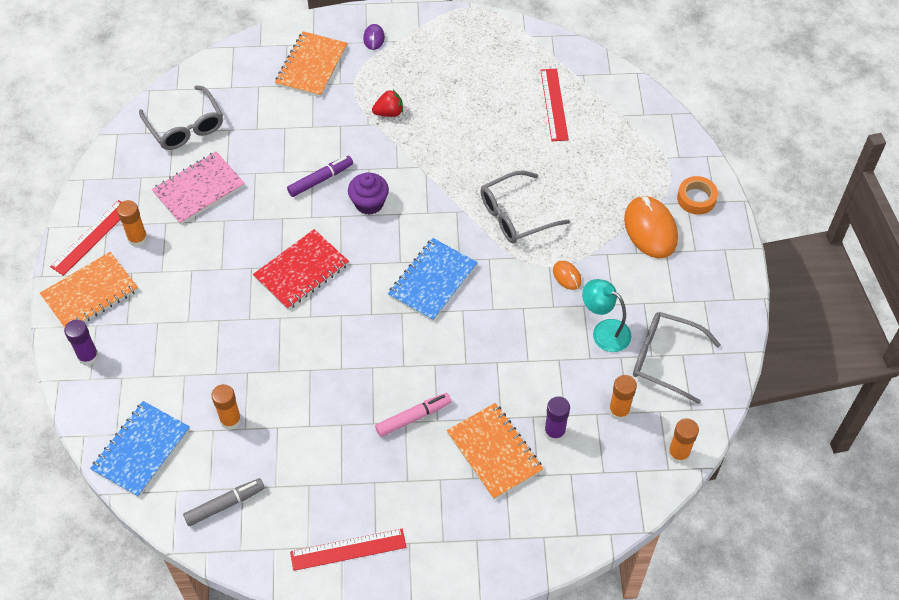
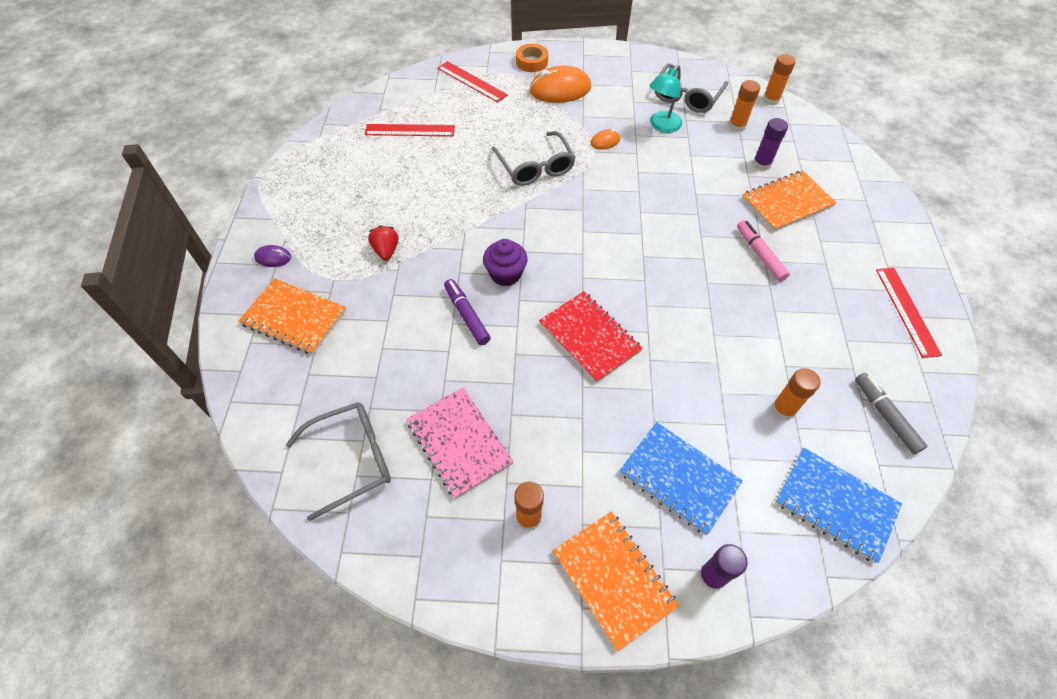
camera: 85 degrees left, 0 degrees up
(91, 237) = (520, 581): red ruler -> red ruler (472, 81)
(433, 281) = (606, 230): blue notebook -> blue notebook (679, 478)

